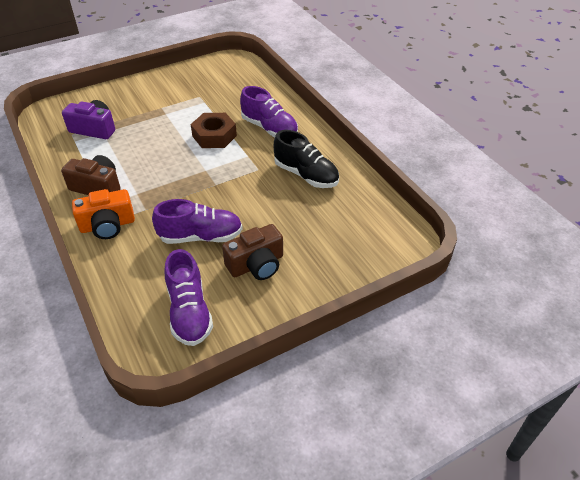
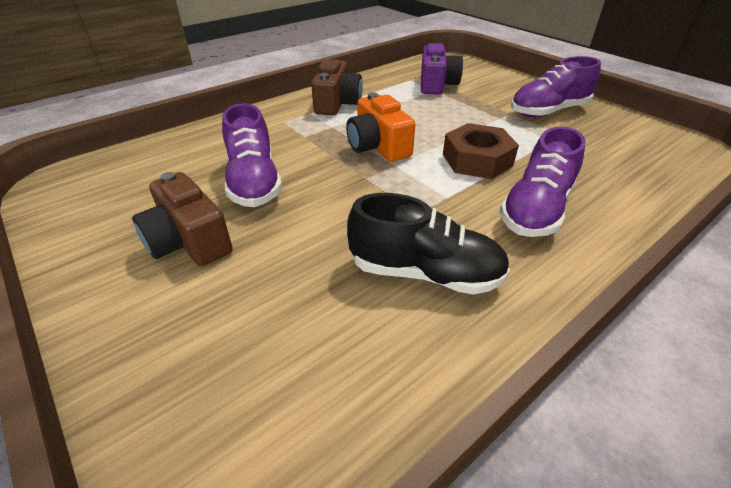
camera: 80 degrees right, 5 degrees down
(107, 225) = (274, 120): orange camera -> orange camera (378, 146)
(189, 312) = (115, 195): purple shoe -> purple shoe (548, 111)
(306, 175) = (425, 273): black shoe -> black shoe turned 105 degrees counterclockwise

